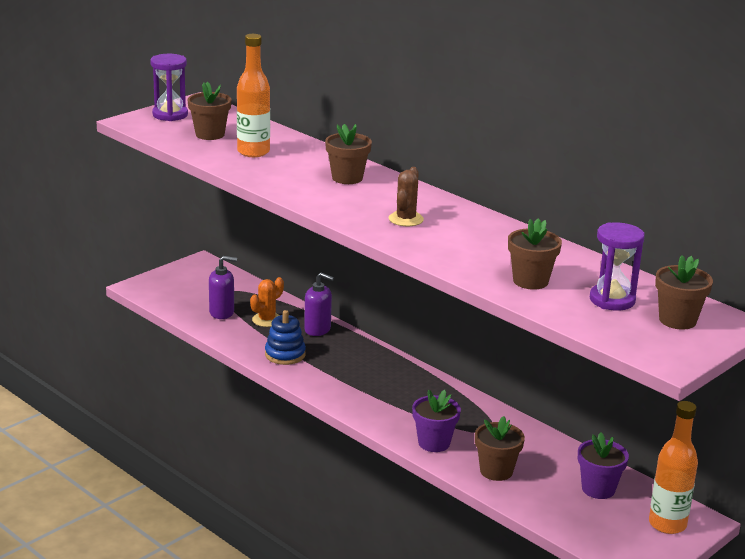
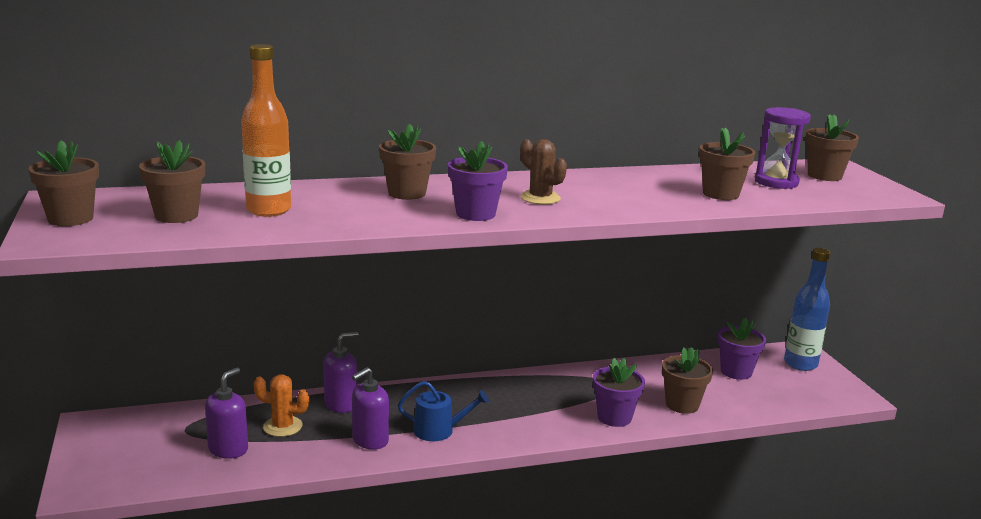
camera: 60 degrees left, 5 degrees down
(170, 115) = (70, 219): purple hourglass -> brown flower pot
(267, 320) = (282, 426): orange cactus -> orange cactus turned 60 degrees counterclockwise
(285, 354) = (370, 440): blue stacking toy -> purple soap dispenser
(326, 375) = (439, 430): none -> blue watering can
(336, 207) = (475, 214): none -> purple flower pot
(667, 524) = (800, 364): orange bottle -> blue bottle

